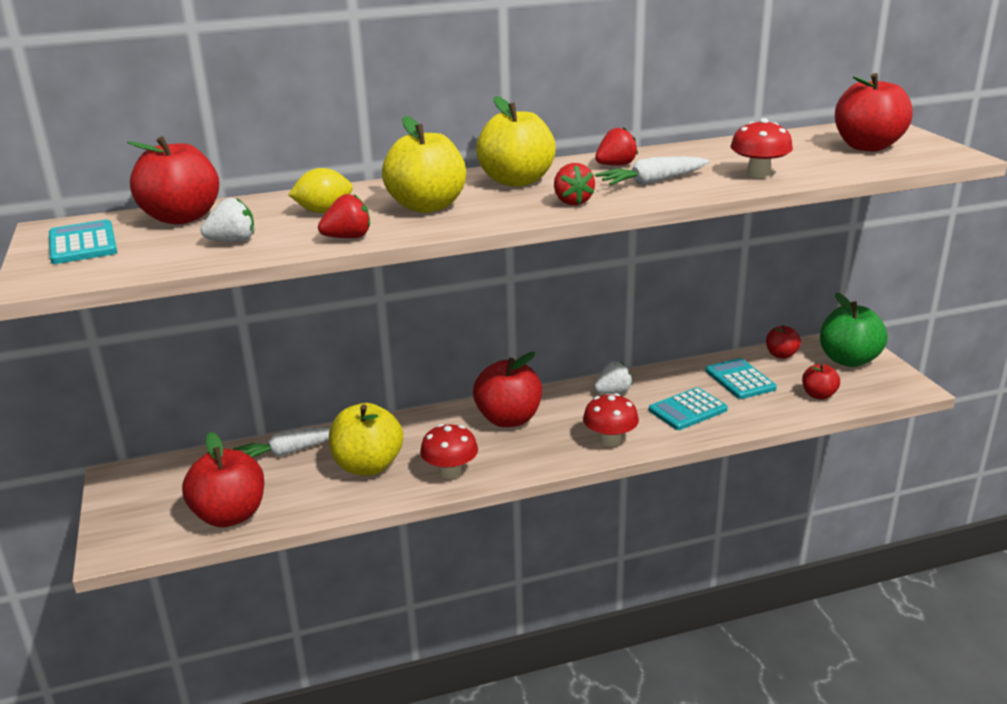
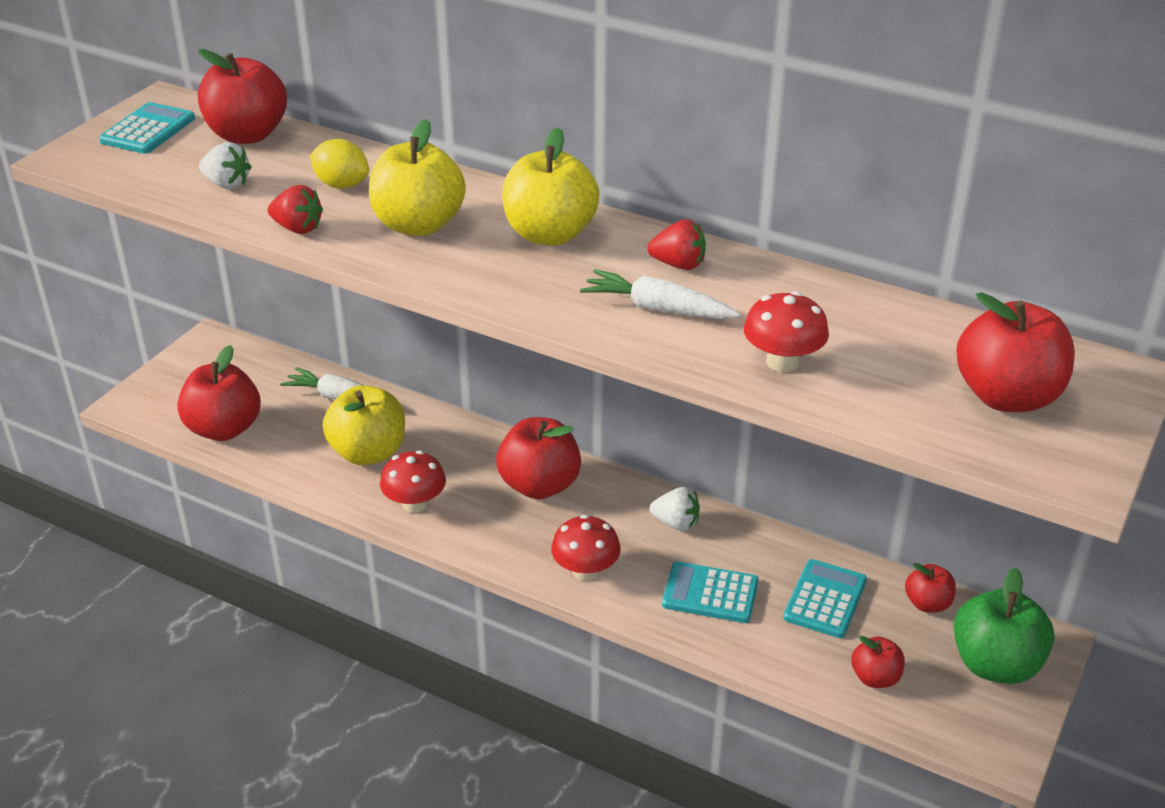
camera: 45 degrees right, 10 degrees up
(572, 202) = (533, 291): red strawberry -> none

